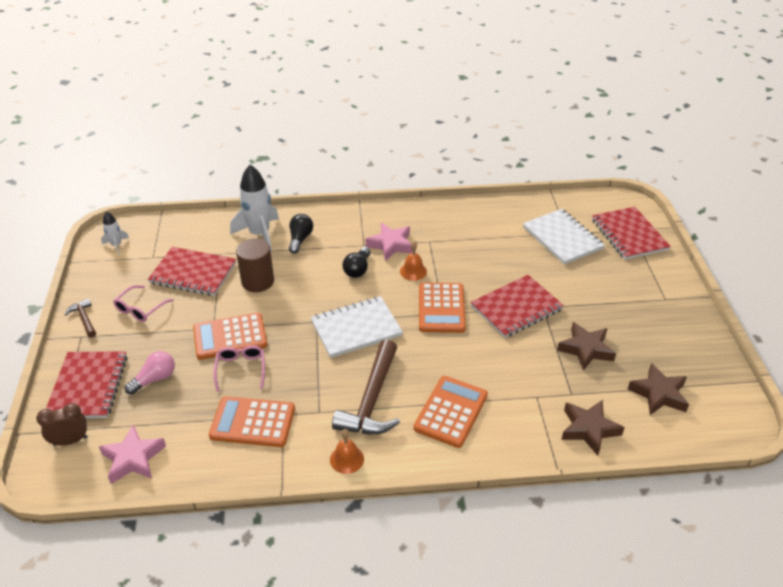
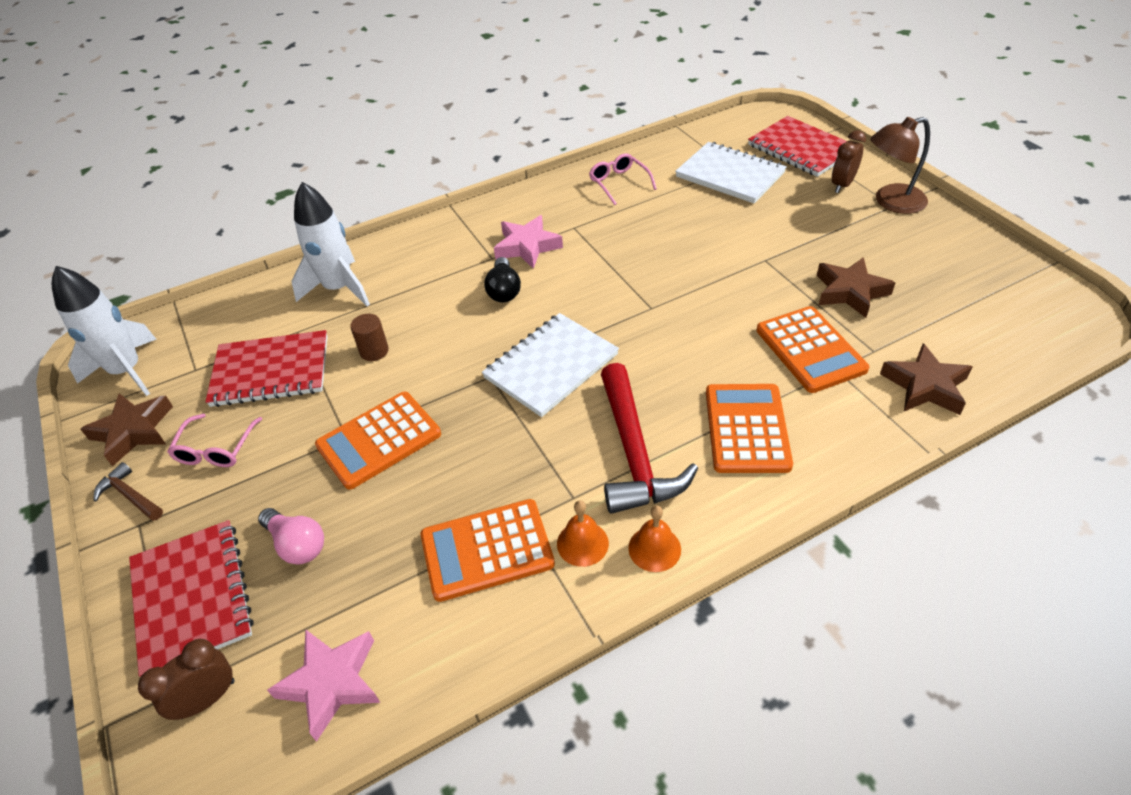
camera: 20 degrees left, 5 degrees up
(116, 245) = (127, 371): white rocket -> white rocket, size x1.98
(154, 379) = (297, 544): pink light bulb -> pink light bulb turned 105 degrees clockwise
(241, 369) = (422, 480): pink glasses -> pink glasses (619, 183)
(257, 281) = (374, 351): brown cylinder -> brown cylinder, size x0.59
(300, 239) = (400, 277): black light bulb -> none
(371, 400) = (634, 453): brown hammer -> red hammer
(413, 271) = (577, 269): orange bell -> orange bell (582, 543)
(441, 308) = (644, 302): orange calculator -> orange calculator (810, 350)
(516, 308) = (735, 271): red notebook -> none
(639, 271) = (842, 185): none -> brown clock
(659, 394) = (969, 314): brown star -> brown star (133, 431)
(666, 296) = (891, 202): none -> brown lamp

